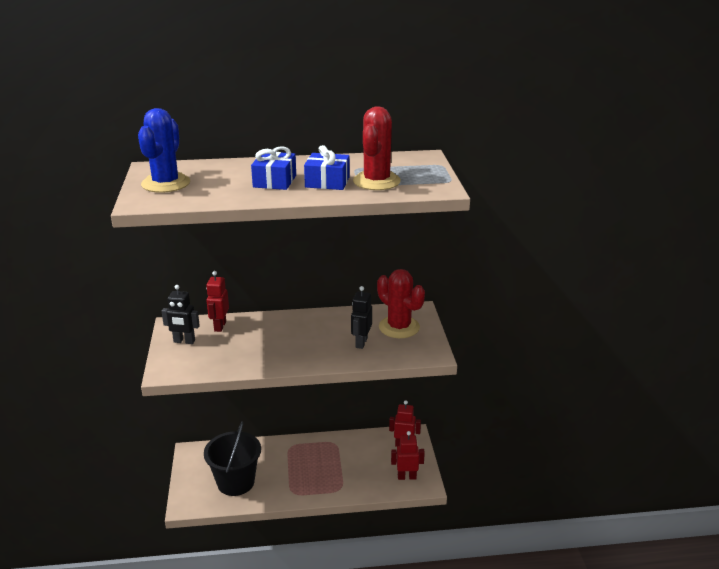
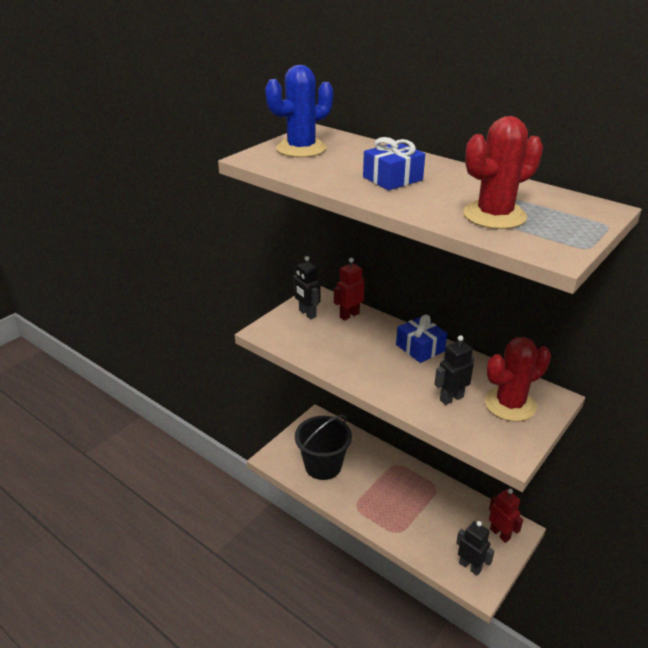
camera: 45 degrees right, 5 degrees up
(327, 182) = (441, 197): blue gift -> blue gift (420, 348)
(399, 327) = (510, 404): red cactus -> red cactus turned 60 degrees clockwise
(406, 477) = (470, 566): red robot -> black robot

